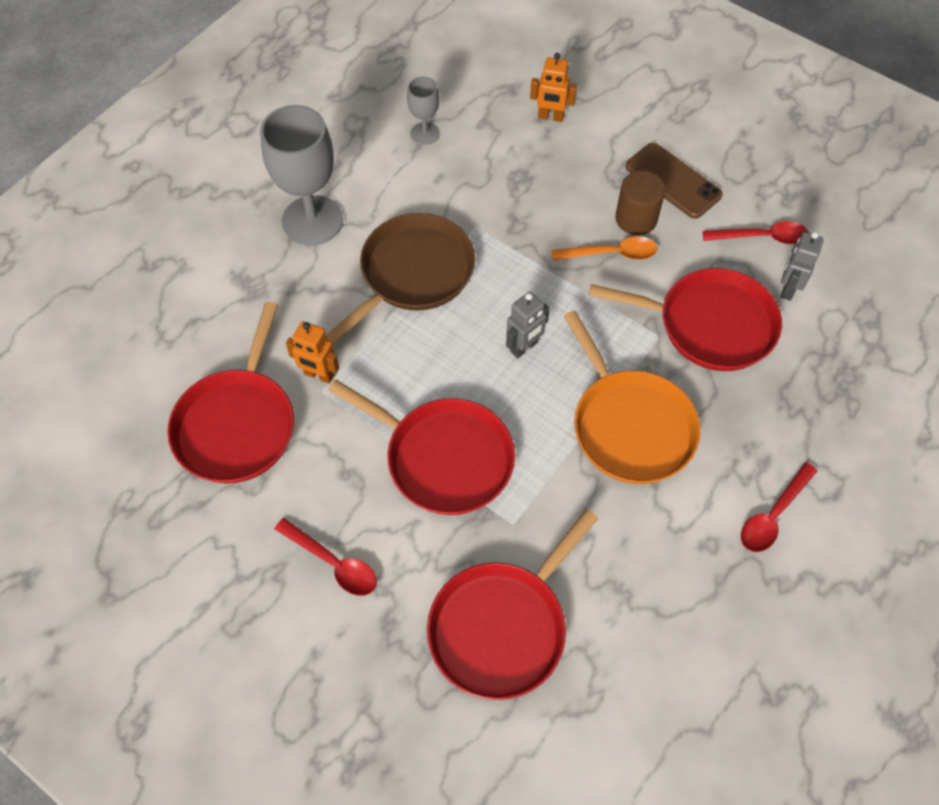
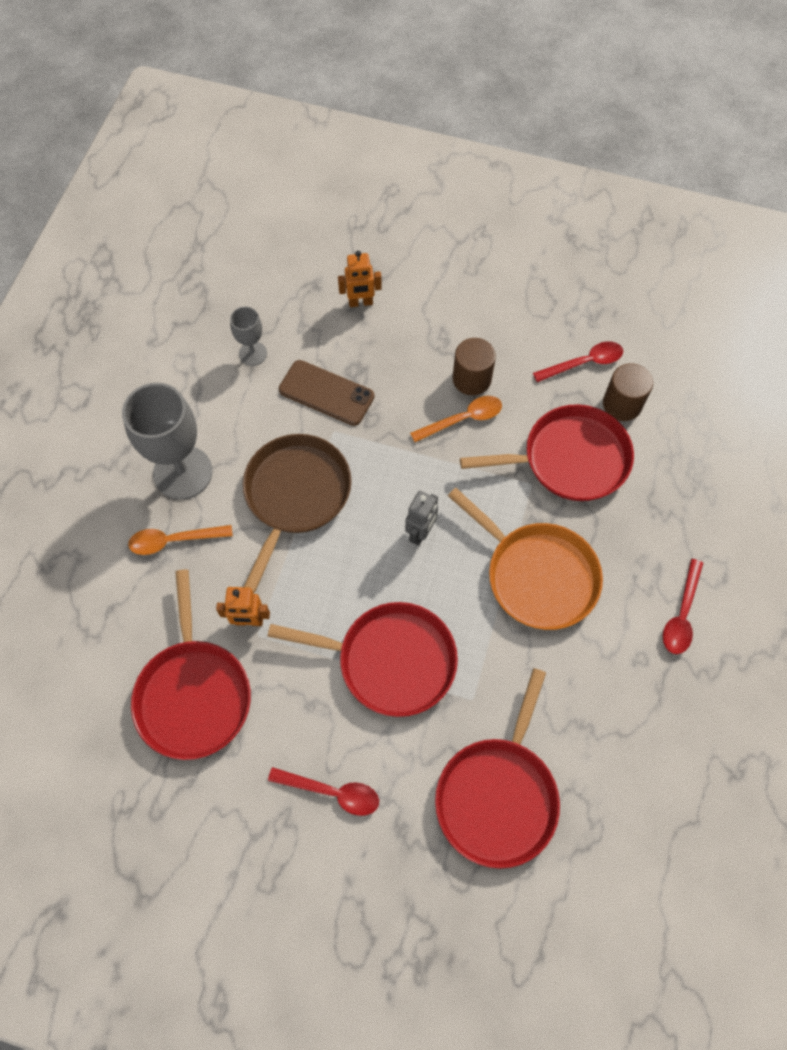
camera: 20 degrees left, 5 degrees up
(278, 279) = (174, 540): none -> orange spoon
(673, 181) = (490, 332): brown phone -> brown phone (326, 393)
(788, 288) = (622, 404): grey robot -> brown cylinder

